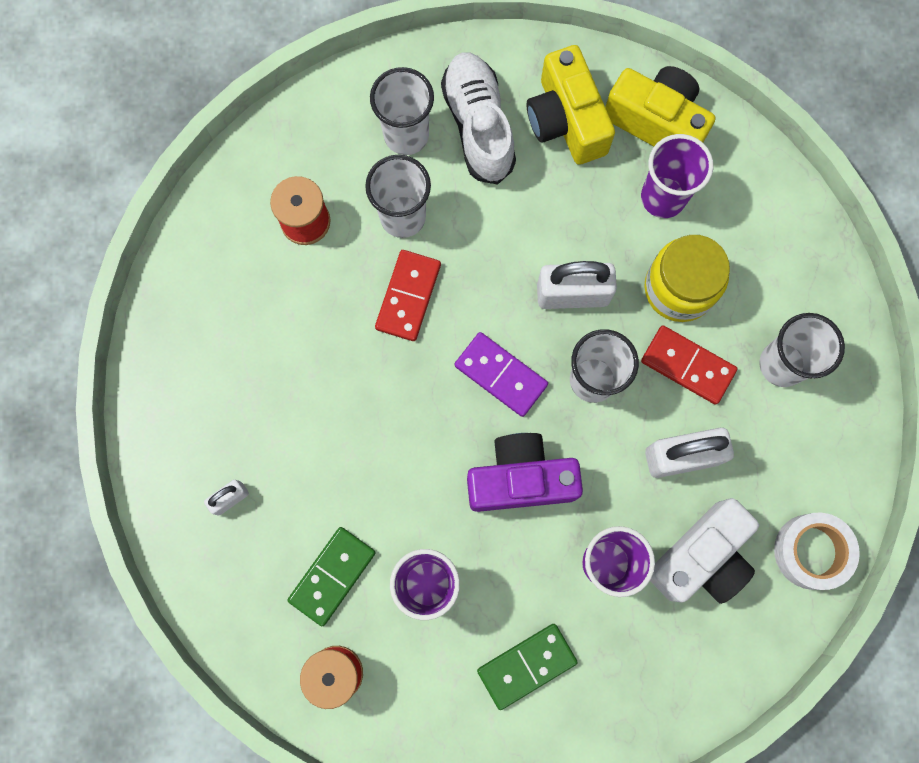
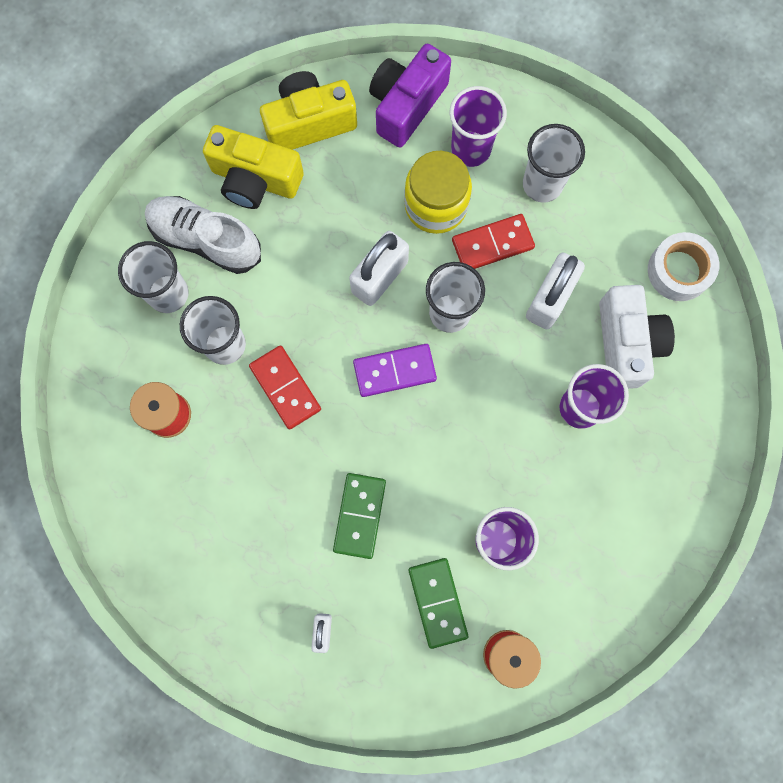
camera: 50 degrees left, 0 degrees up
(520, 479) = (477, 417): purple camera -> purple camera (406, 105)
(527, 666) = (606, 518): green domino -> green domino (360, 516)
(663, 197) = (365, 163): purple cup -> purple cup (470, 149)

